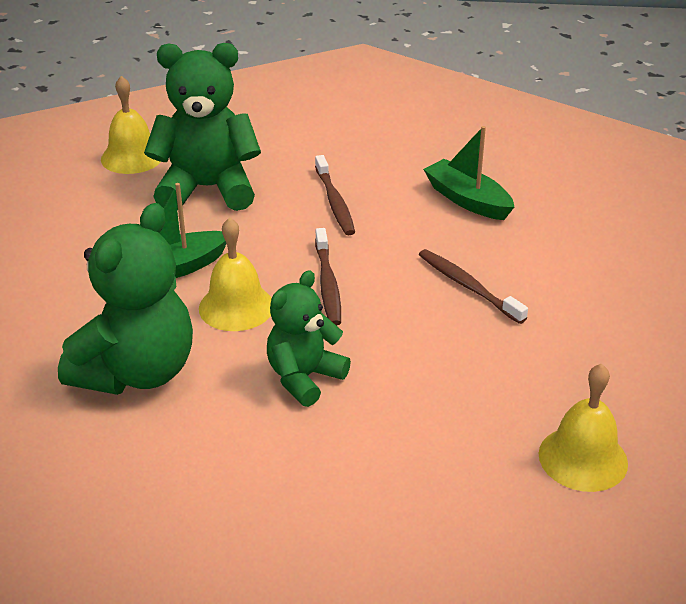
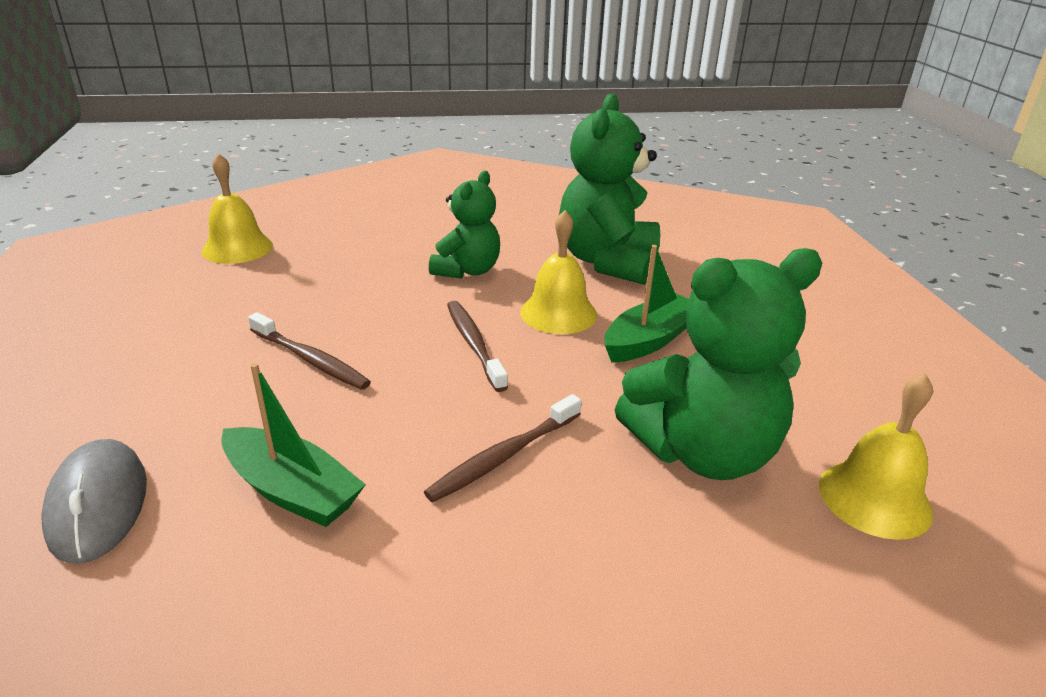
camera: 165 degrees right, 5 degrees down
(334, 202) = (504, 456): brown toothbrush -> brown toothbrush turned 105 degrees counterclockwise
(579, 207) = (98, 504): none -> grey mouse

